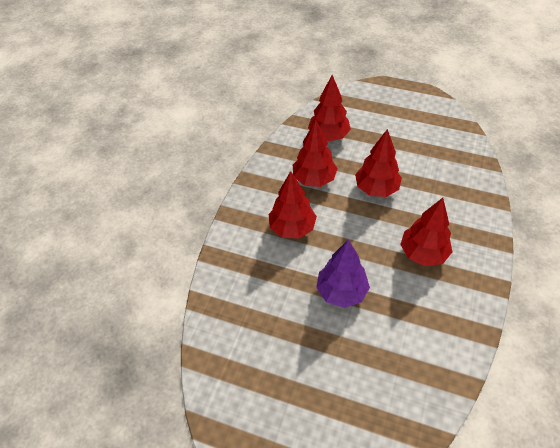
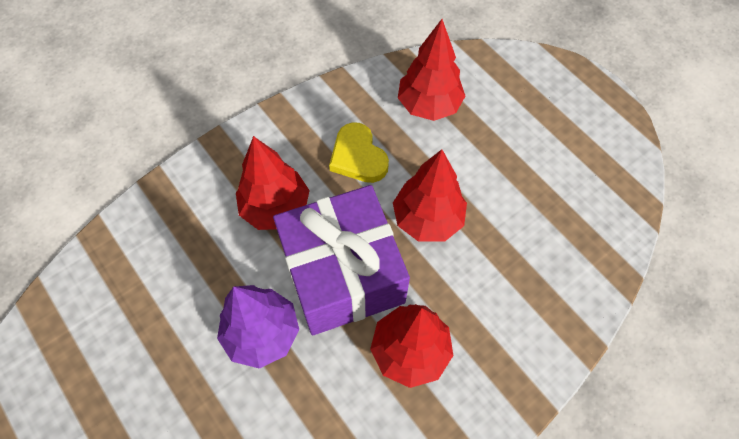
camera: 30 degrees right, 10 degrees up
(314, 179) = (358, 157): red tree -> yellow heart
(357, 238) = (343, 274): none -> purple gift

